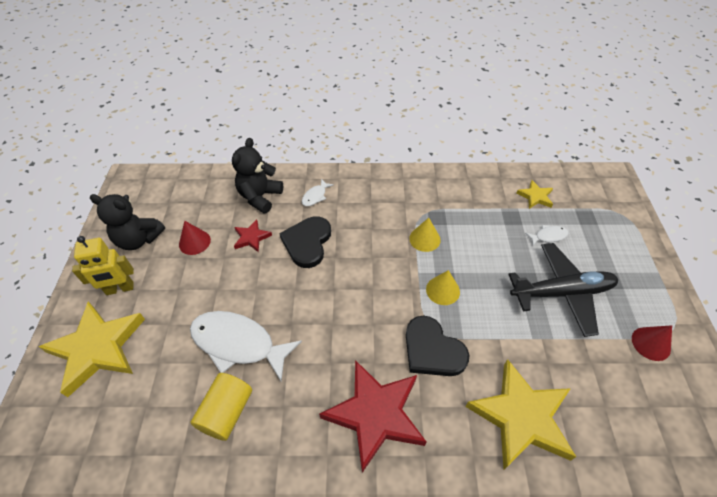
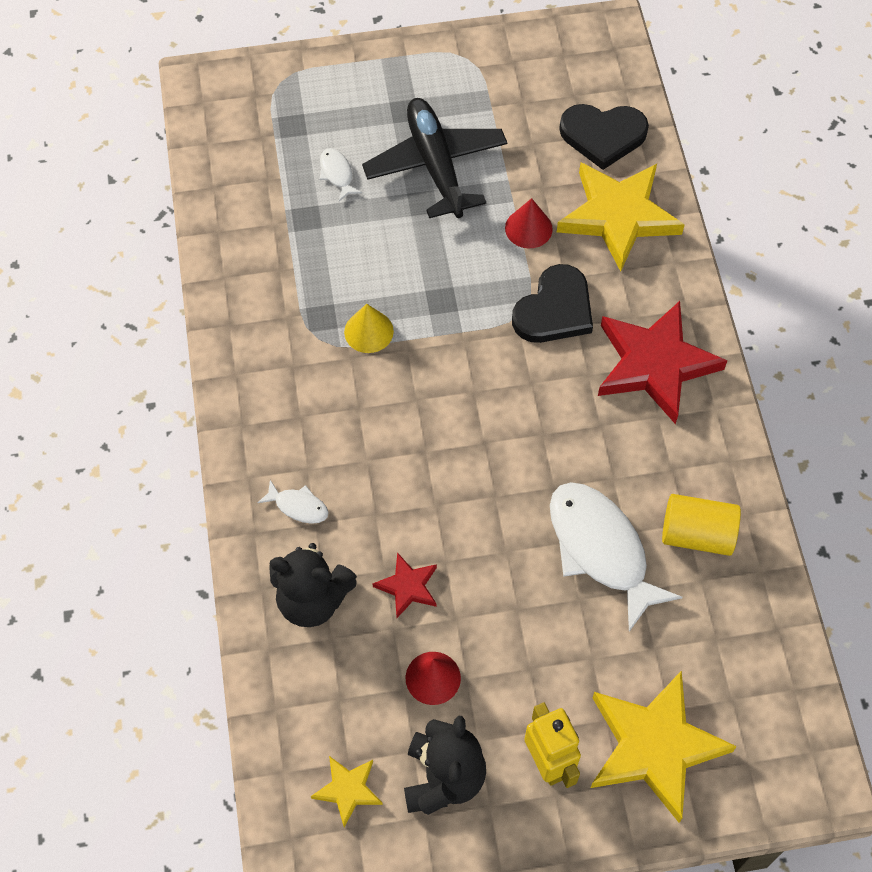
camera: 100 degrees left, 10 degrees up
(238, 343) = (601, 549): white fish -> white fish turned 135 degrees clockwise
(307, 243) = (404, 497): black heart -> black heart (603, 135)
(443, 290) = (459, 302): yellow cone -> none
(535, 196) = (257, 185): yellow star -> yellow star (348, 790)
(651, 343) = (493, 83): red cone -> red cone (528, 228)

